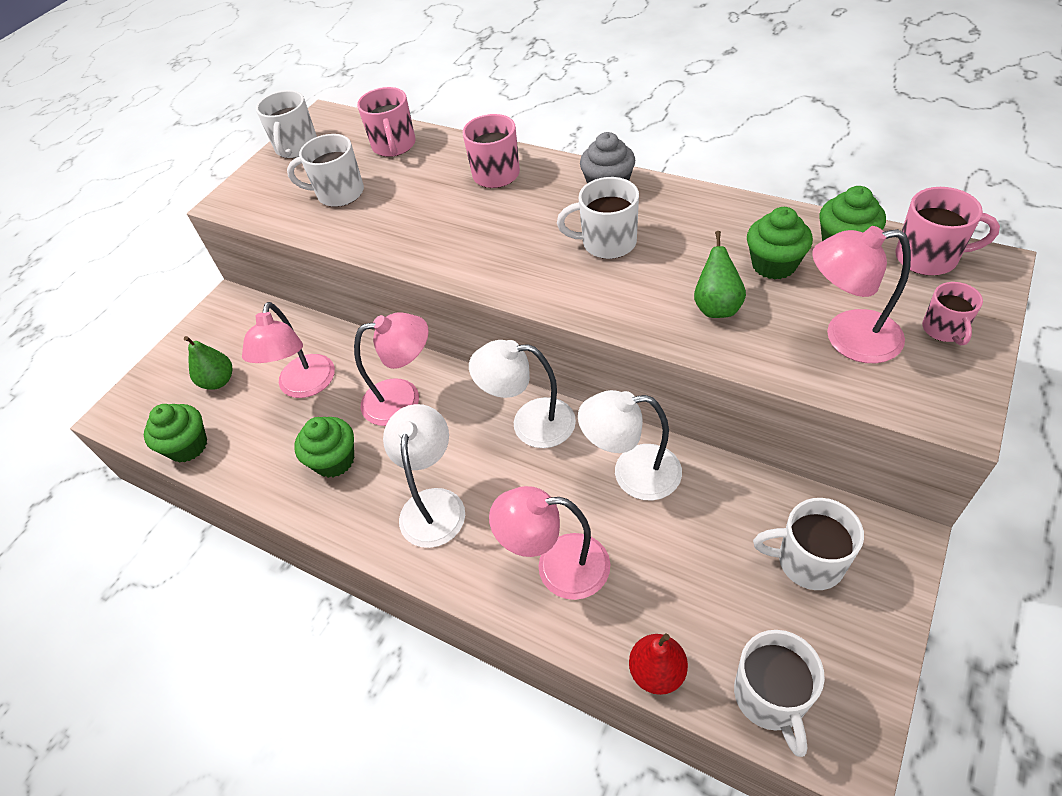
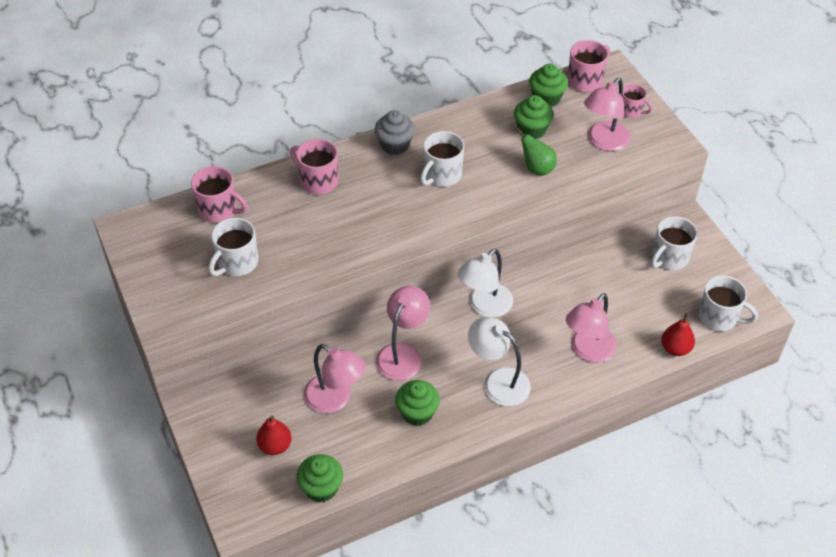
camera: 60 degrees left, 0 degrees up
(218, 381) = (275, 446): green pear -> red pear
(296, 147) = (146, 259): white mug -> none
(632, 473) = (561, 286): white lamp -> none

